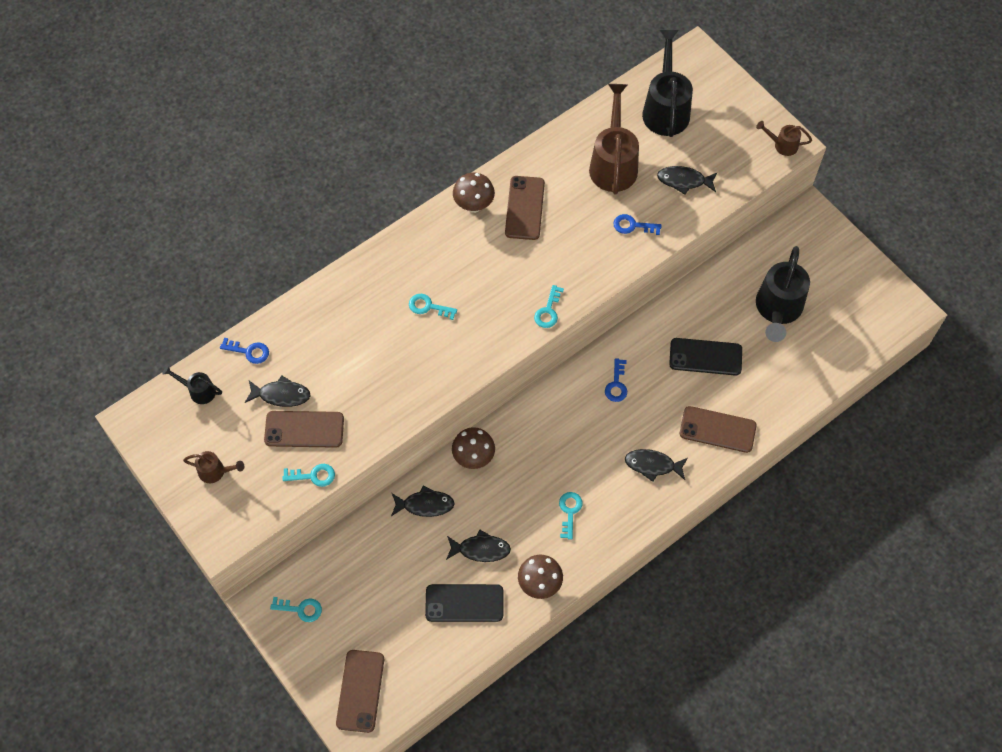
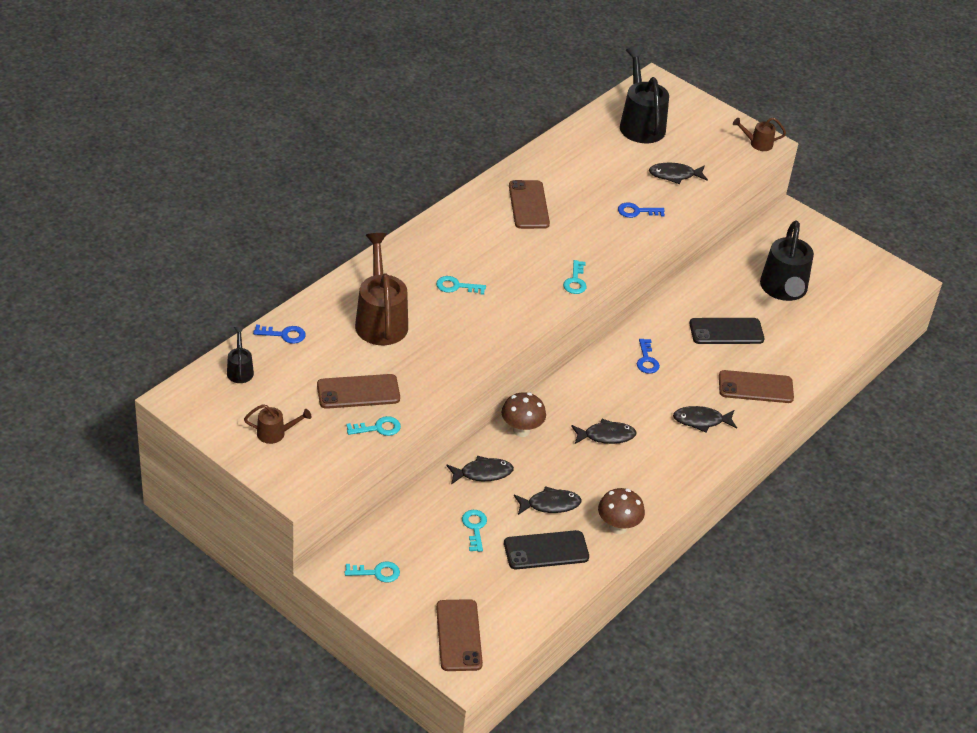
camera: 15 degrees left, 20 degrees down
(198, 391) = (240, 370): black watering can -> black watering can turned 75 degrees clockwise
(281, 395) = (327, 366): black fish -> black fish (606, 436)
(474, 205) = (478, 206): brown mushroom -> none
(569, 511) = (630, 465): turquoise key -> turquoise key (474, 528)
(613, 164) = (604, 167): brown watering can -> brown watering can (380, 320)

